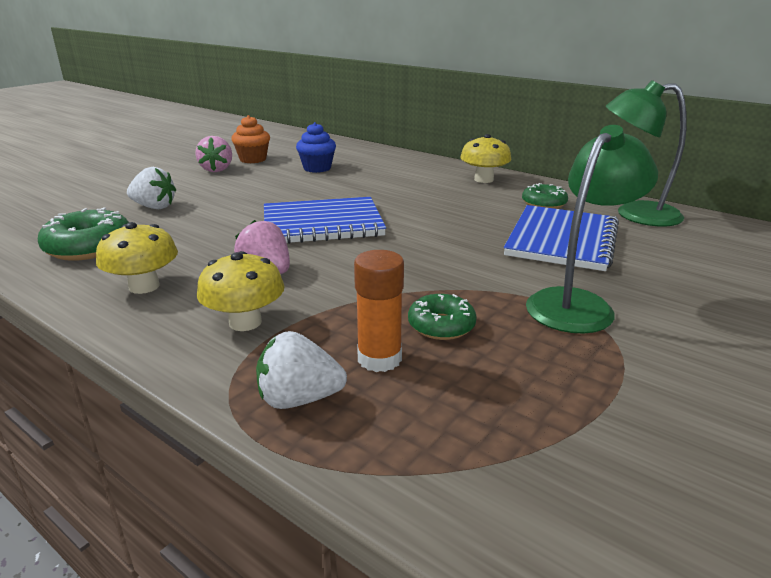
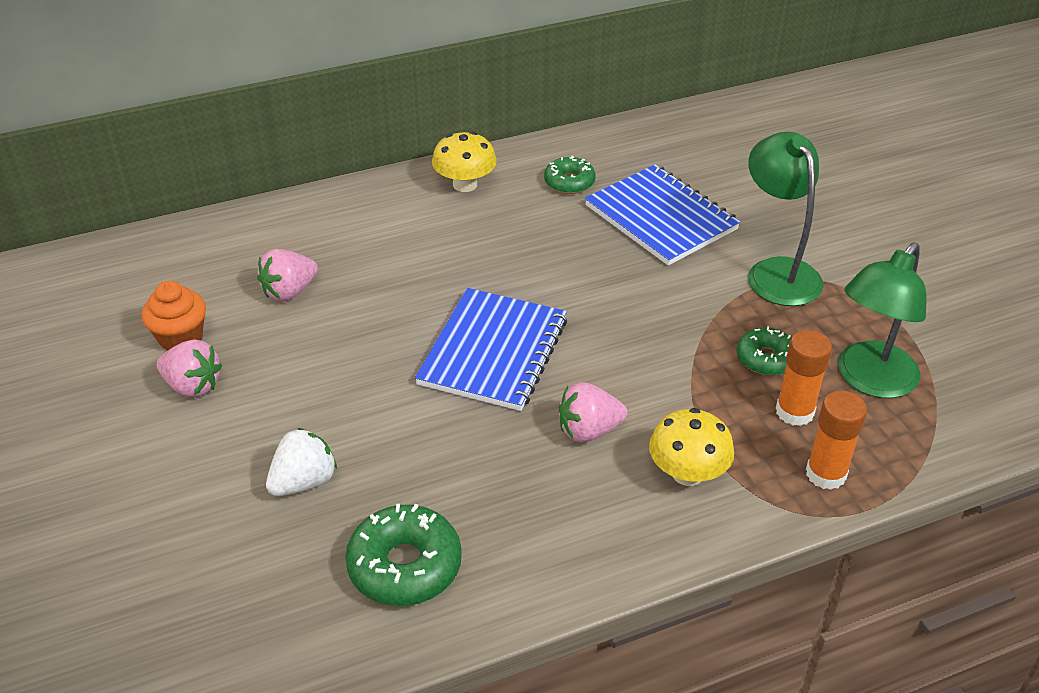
camera: 60 degrees left, 15 degrees up
(144, 286) = (559, 531): yellow mushroom -> none
(299, 399) = (826, 474): white strawberry -> orange glue stick
(317, 168) = (289, 292): blue cupcake -> pink strawberry
(635, 214) = (640, 147): green lamp -> green lamp (869, 380)

